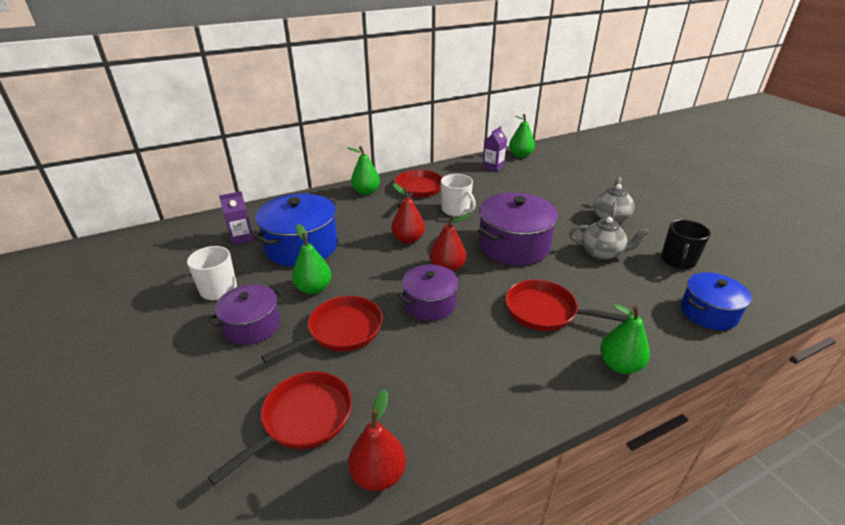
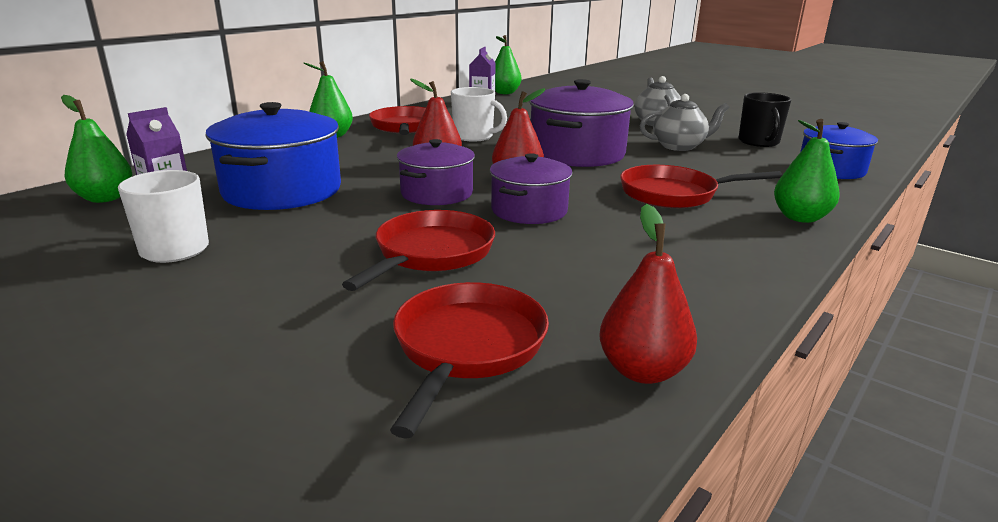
camera: 25 degrees left, 10 degrees down
(252, 326) = (277, 274): purple pot -> purple pot (437, 193)
(314, 288) = (344, 223): green pear -> green pear (105, 198)

